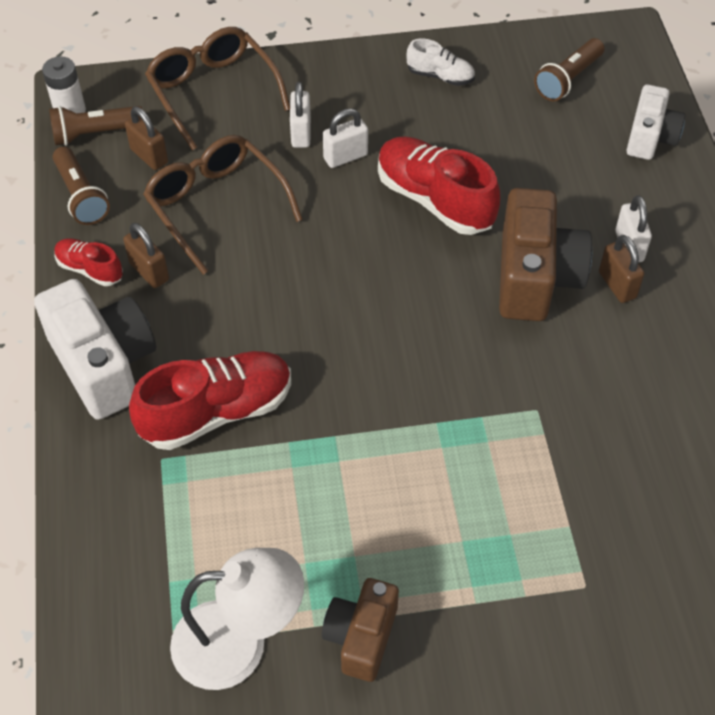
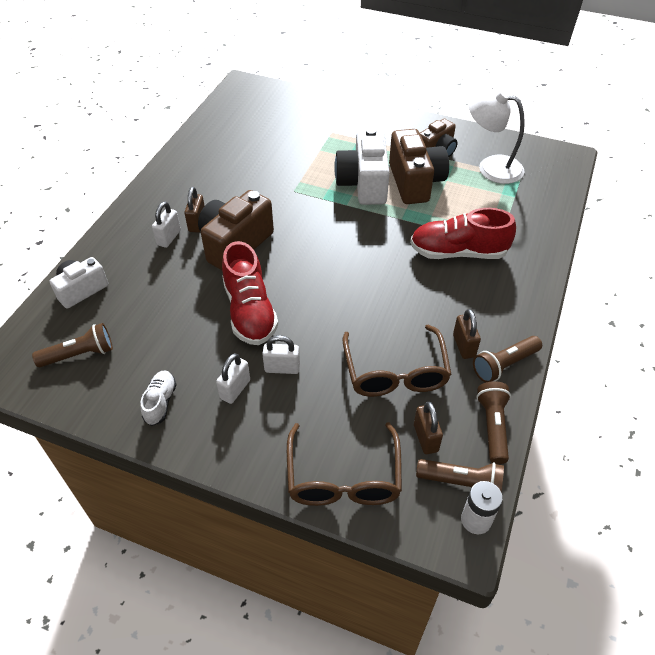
camera: 150 degrees left, 5 degrees down
(90, 269) = (504, 365): red shoe -> brown flashlight
(104, 364) = (514, 302): white camera -> white camera (363, 184)
(301, 133) = (299, 402): white padlock -> white padlock (235, 389)
(357, 529) = (415, 182): none -> brown camera
(440, 76) = (160, 402): white shoe -> white shoe turned 45 degrees clockwise

